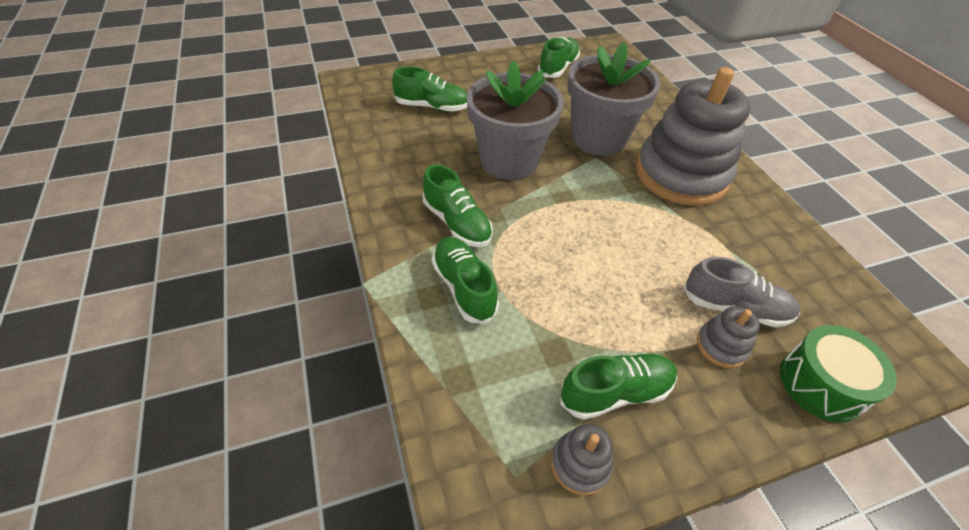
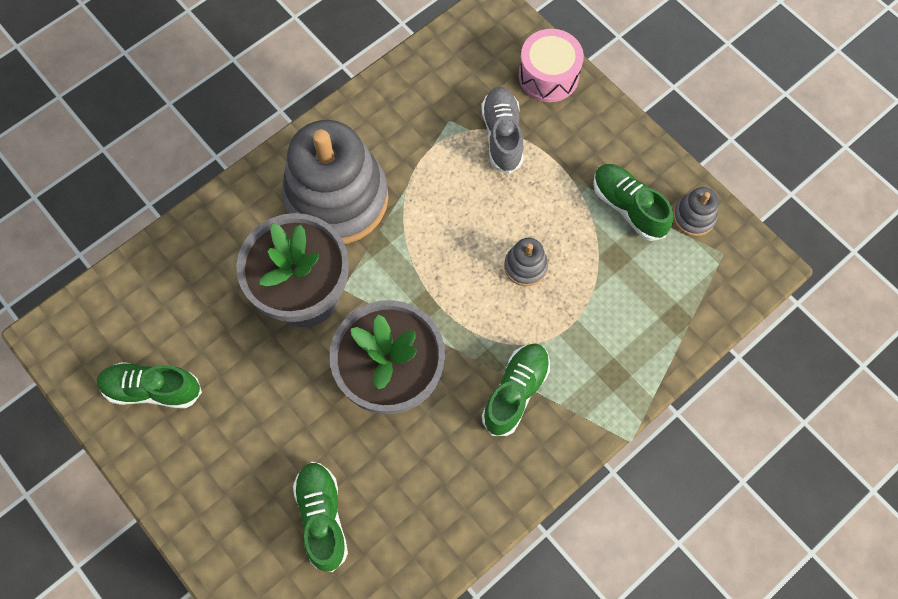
camera: 110 degrees left, 20 degrees up
(464, 287) = (590, 351): green shoe -> none
(721, 346) = (547, 142): grey stacking toy -> grey stacking toy (525, 266)
(821, 384) = (548, 76): green drum -> pink drum

